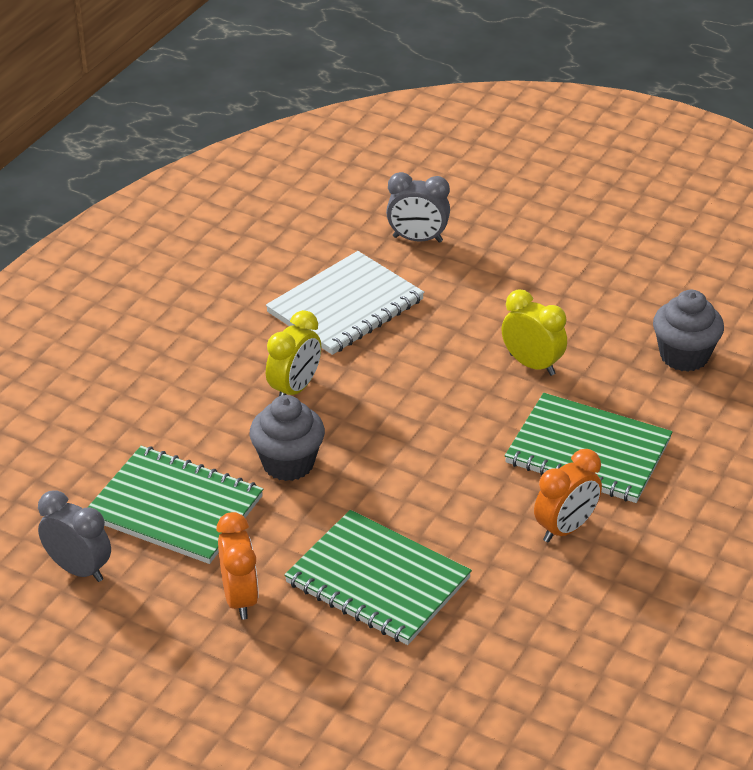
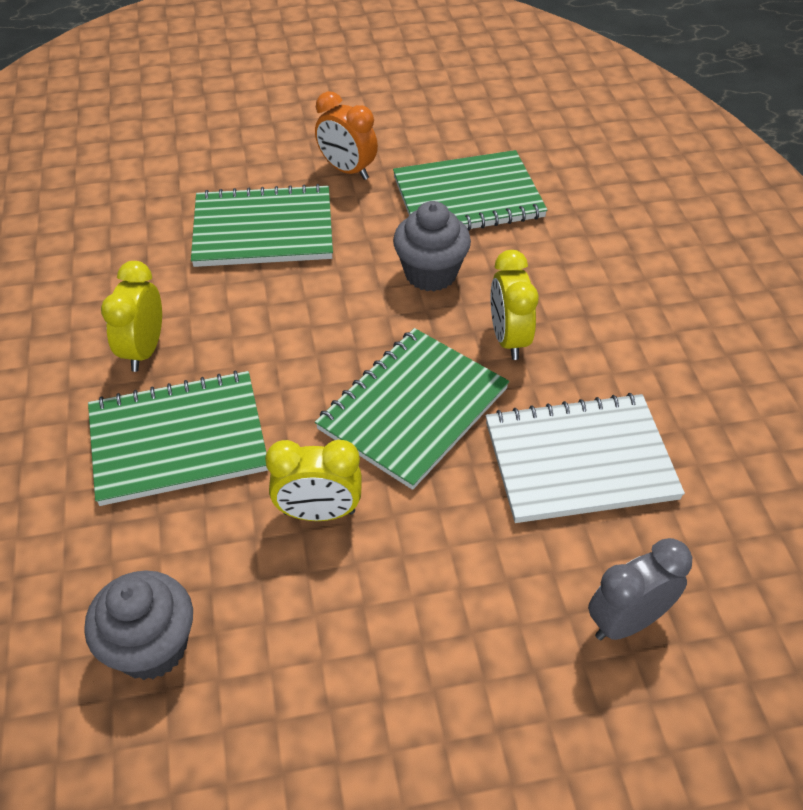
camera: 140 degrees right, 10 degrees up
(79, 569) = (473, 132): grey clock -> none
(345, 306) = (579, 460): white notebook -> white notebook turned 75 degrees clockwise
(412, 385) = (413, 409): none -> green notebook
(565, 529) = (144, 350): orange clock -> yellow clock

